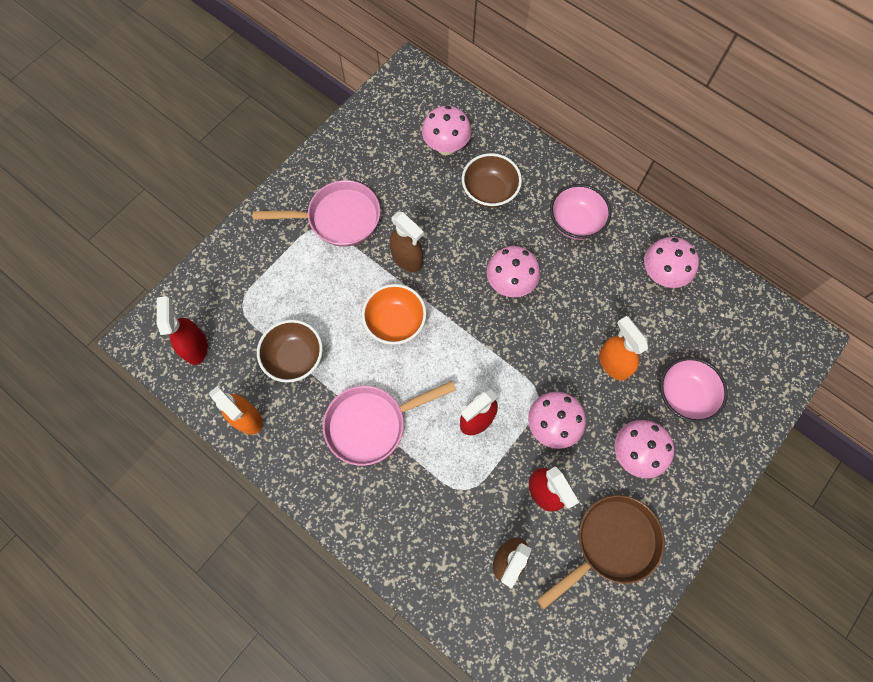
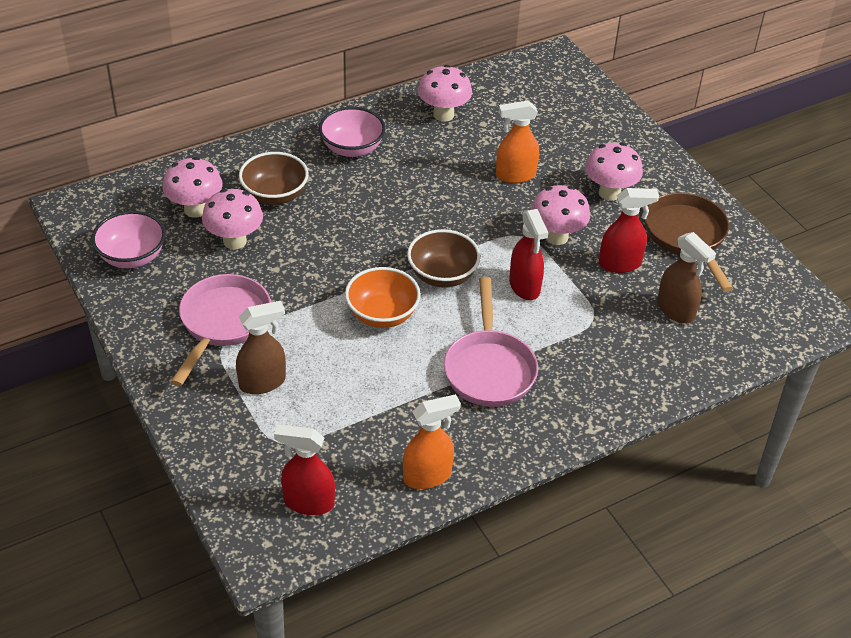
camera: 70 degrees left, 25 degrees down
(295, 358) = (376, 412): brown bowl -> brown bowl (442, 275)
(407, 259) = (312, 282): brown spray bottle -> brown spray bottle (263, 382)
(510, 284) = (390, 215): pink mushroom -> pink mushroom (234, 241)
(684, 395) = (569, 144): pink bowl -> pink bowl (132, 257)

